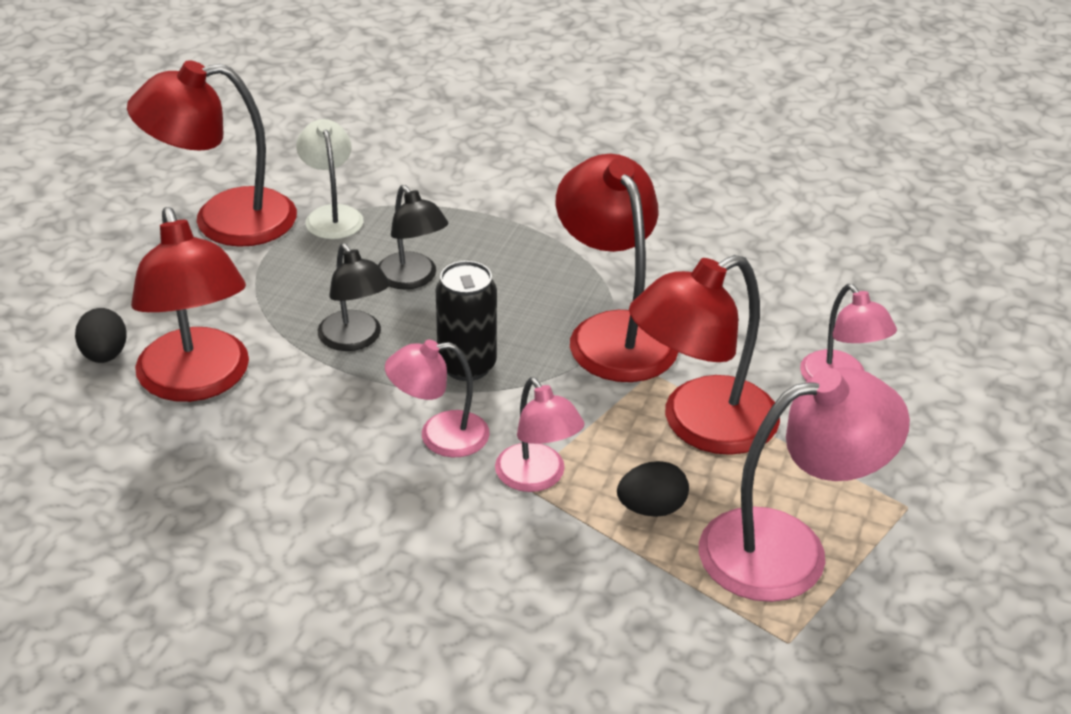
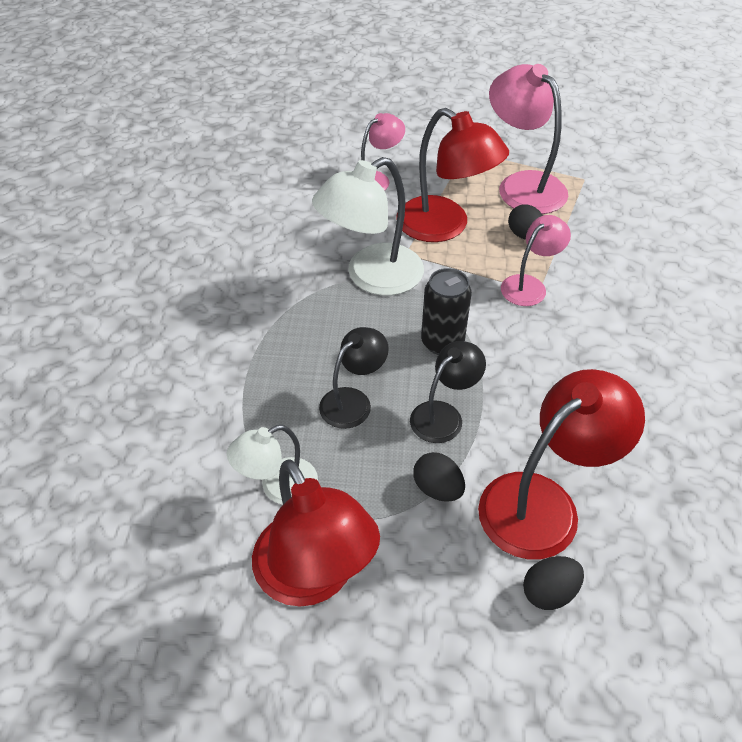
camera: 105 degrees left, 10 degrees up
(264, 312) = (437, 488): none -> black egg
(439, 436) = (520, 339): pink lamp -> none
(614, 332) = (372, 277): red lamp -> white lamp

